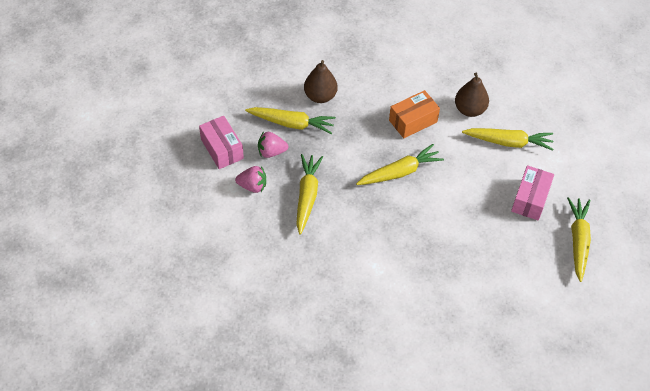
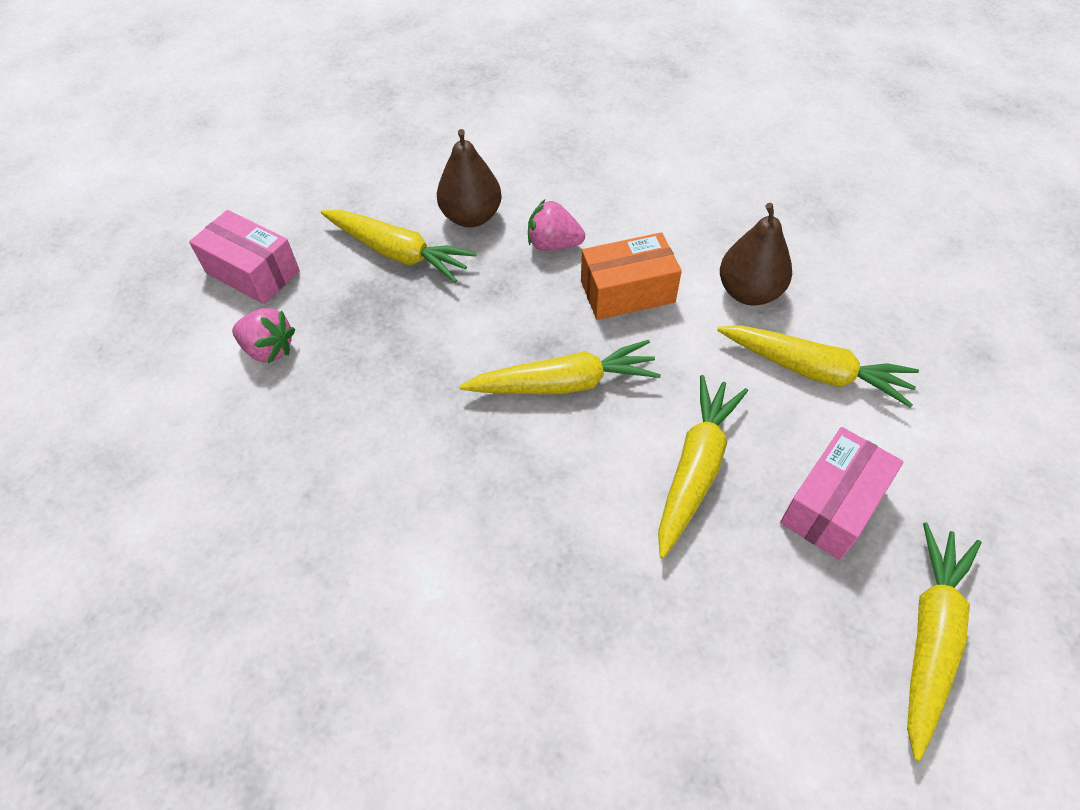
camera: 20 degrees right, 0 degrees up
(222, 149) = (253, 272): pink box -> pink box turned 45 degrees counterclockwise
(271, 152) = (336, 294): pink strawberry -> pink strawberry (553, 244)
(307, 196) = (360, 391): yellow carrot -> yellow carrot (695, 469)

